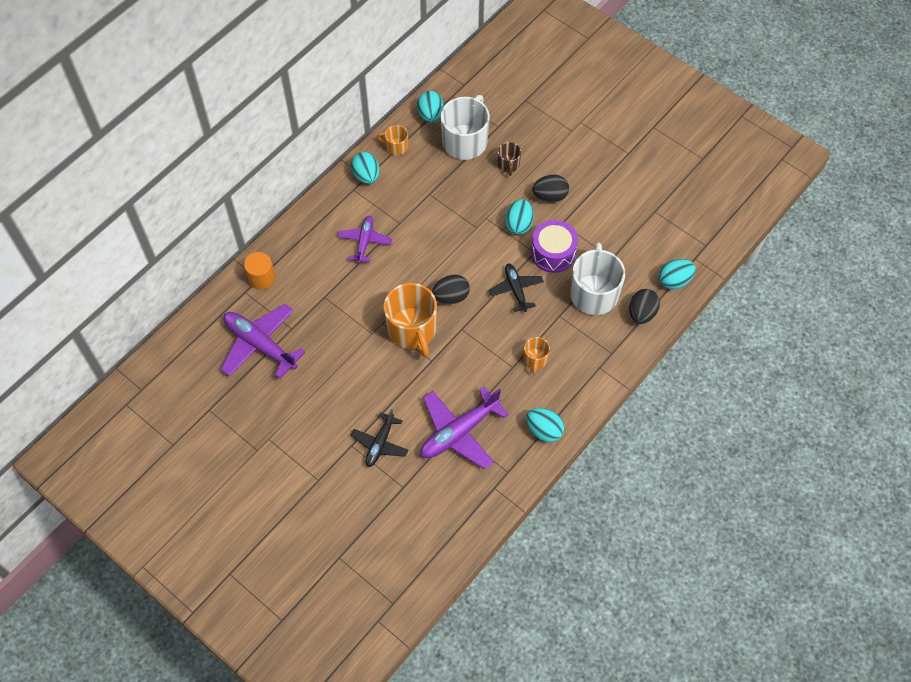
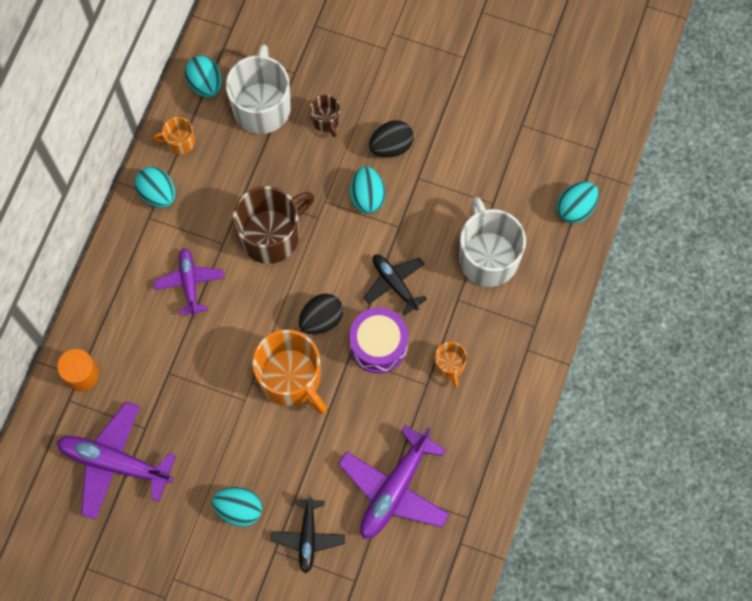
camera: 20 degrees left, 10 degrees up
(437, 228) = (271, 234): none -> brown mug
(544, 430) = (491, 451): turquoise egg -> turquoise egg (239, 509)
(553, 253) = (421, 221): purple drum -> purple drum (378, 345)
(642, 313) = (552, 263): black egg -> none

